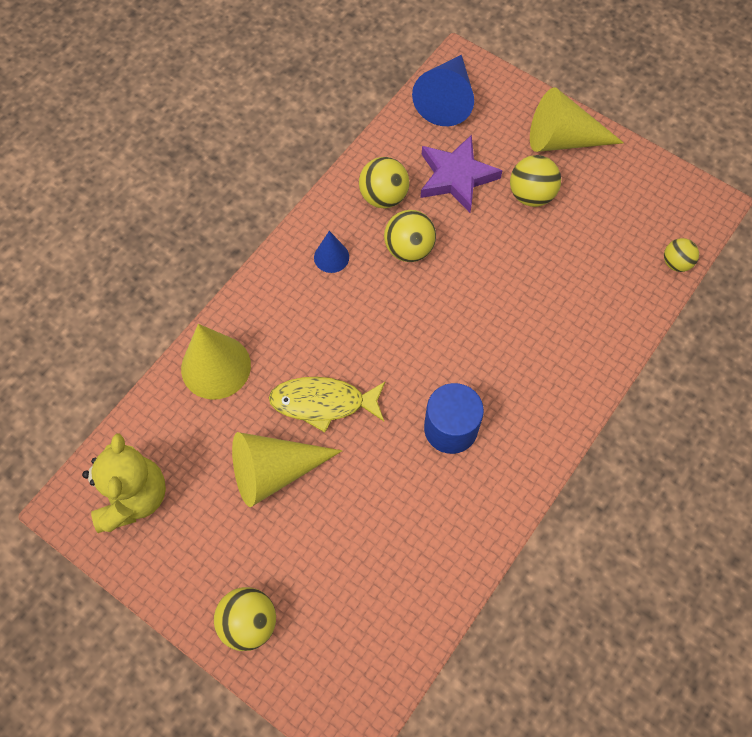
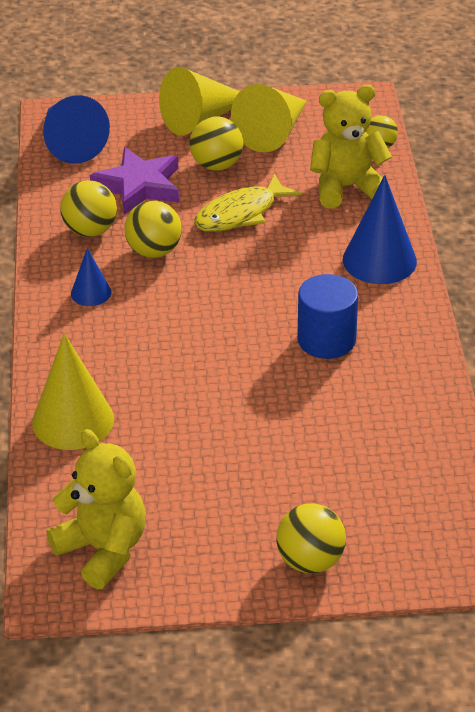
camera: 40 degrees left, 25 degrees down
(274, 471) = (211, 454): yellow cone -> yellow cone (273, 132)
(323, 403) = (200, 387): yellow fish -> yellow fish (240, 213)
(564, 380) = (379, 260): none -> blue cone
(608, 287) = (346, 187): none -> yellow teddy bear

